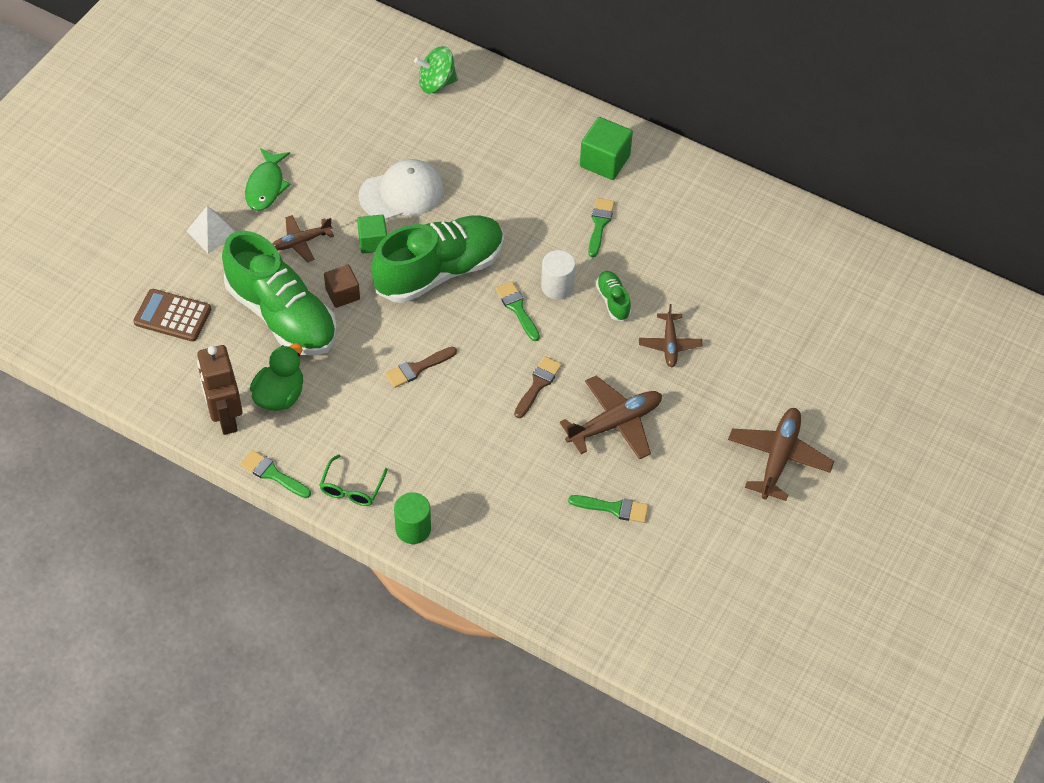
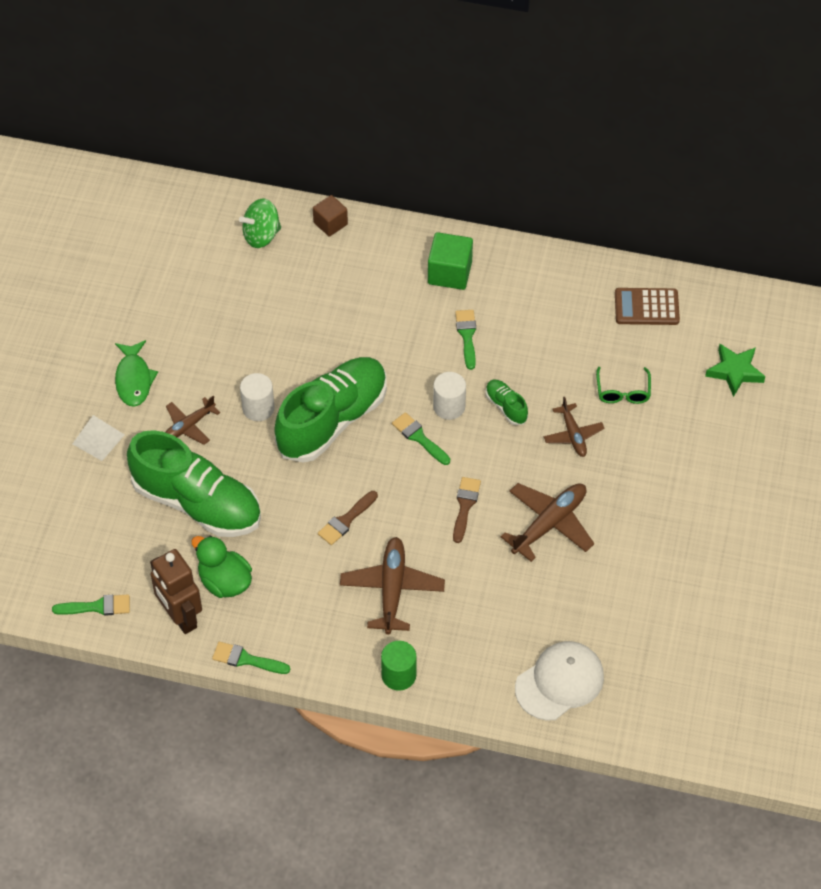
camera: 15 degrees left, 0 degrees up
(172, 316) = (91, 531): brown calculator -> brown calculator (646, 307)
(280, 395) = (225, 582): green duck -> green duck turned 60 degrees counterclockwise
(342, 294) = (248, 467): brown cube -> brown cube (330, 223)
(351, 488) = (326, 652): green glasses -> green glasses (623, 392)
(373, 242) = (258, 408): green cube -> white cylinder
(402, 193) = (268, 353): white cap -> white cap (559, 682)
(614, 508) = (577, 604): green brush -> green brush (97, 607)
(778, 457) = (709, 516): brown plane -> brown plane (392, 589)
(855, 324) = (734, 371): none -> green star

